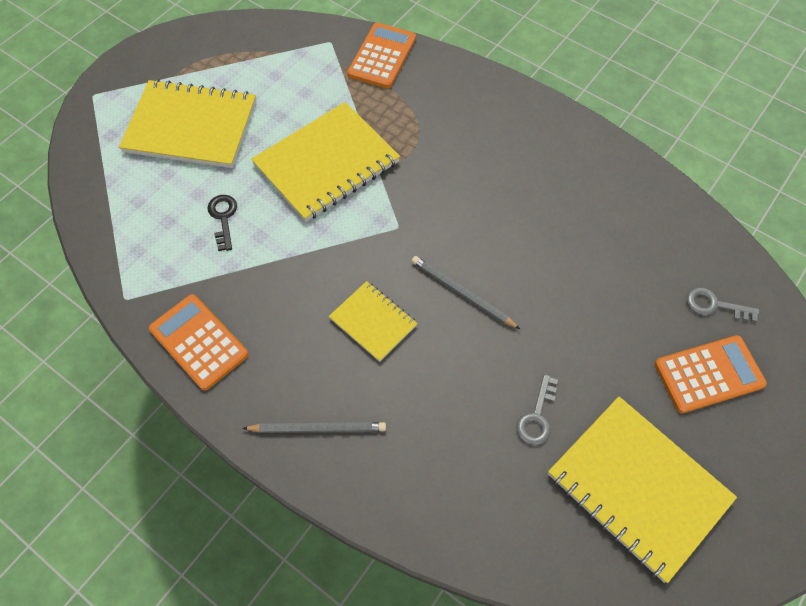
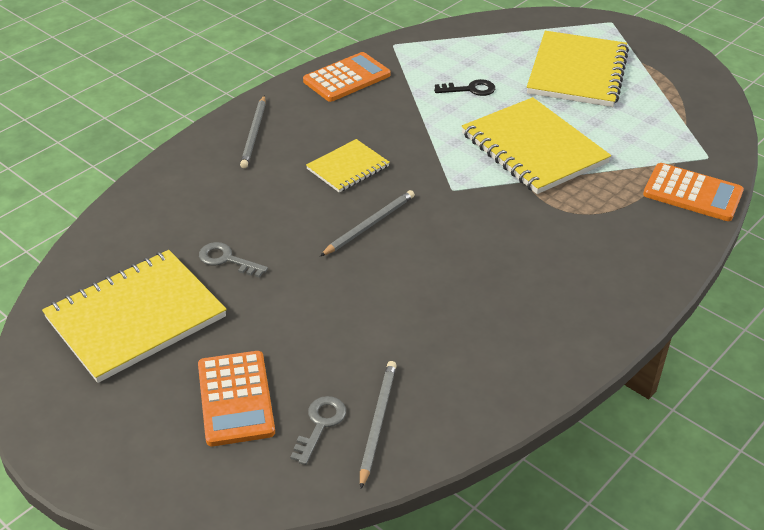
camera: 95 degrees right, 20 degrees down
(699, 265) = (377, 422): none -> grey pencil

